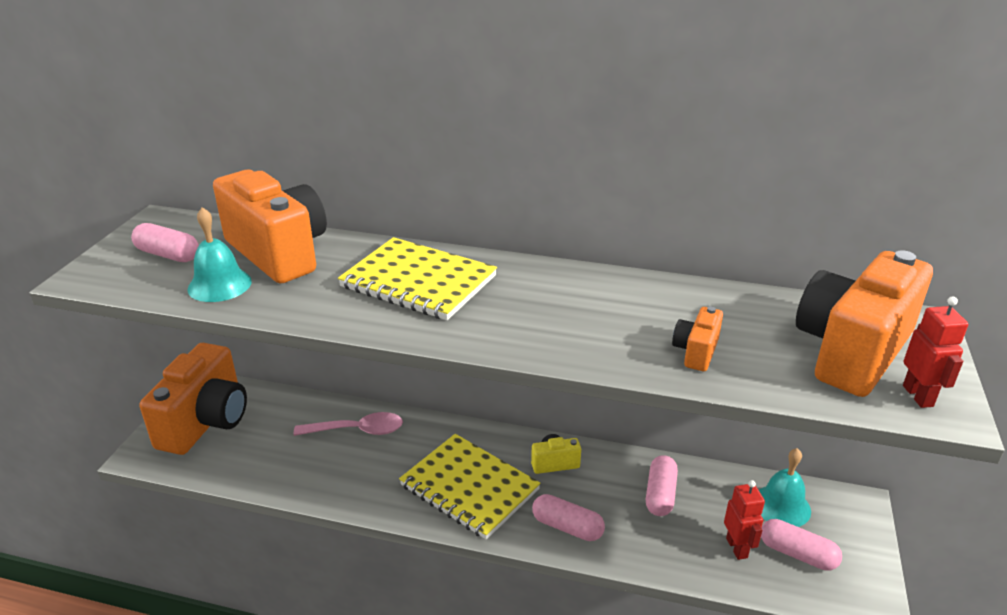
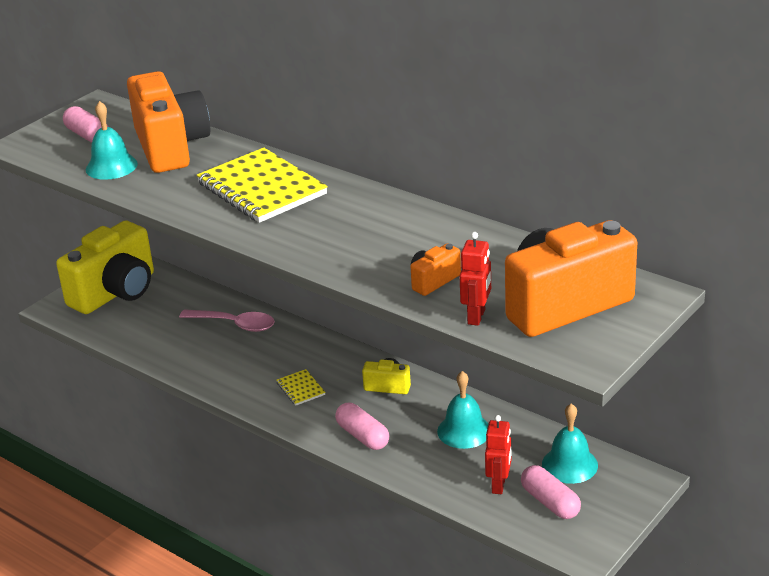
camera: 25 degrees right, 0 degrees up
(206, 422) = (116, 292): orange camera -> yellow camera
(469, 488) = (300, 389): yellow notebook -> yellow notebook, size x0.42
(660, 494) = (464, 431): pink capsule -> turquoise bell
(918, 396) = (579, 346): red robot -> red robot (477, 317)

